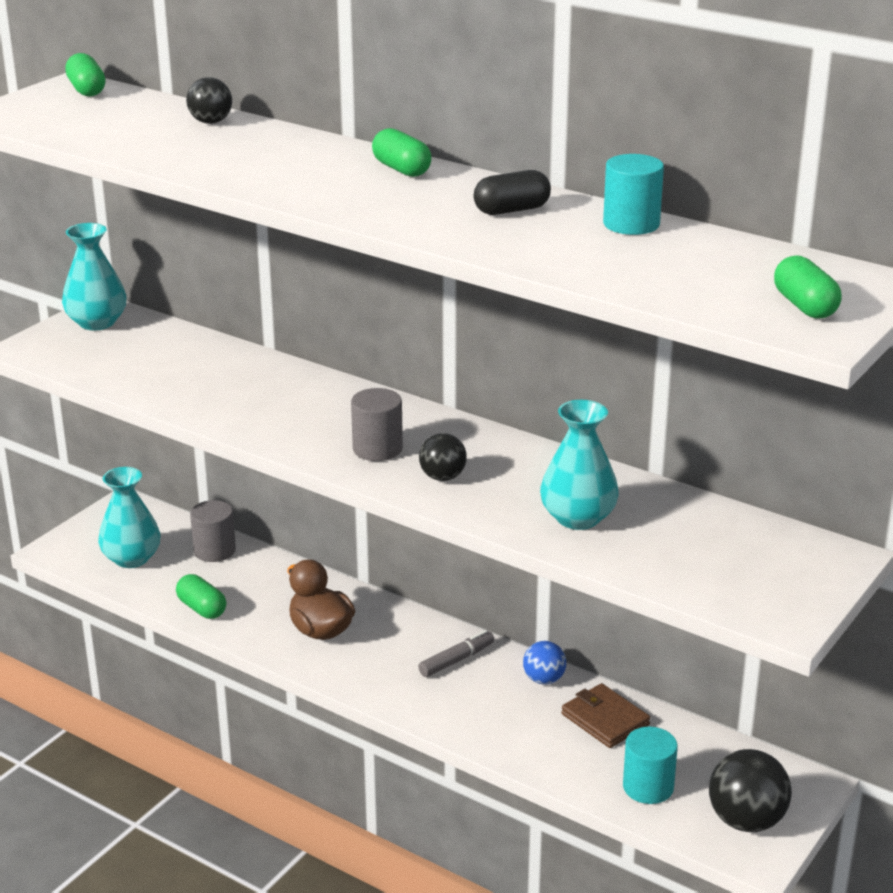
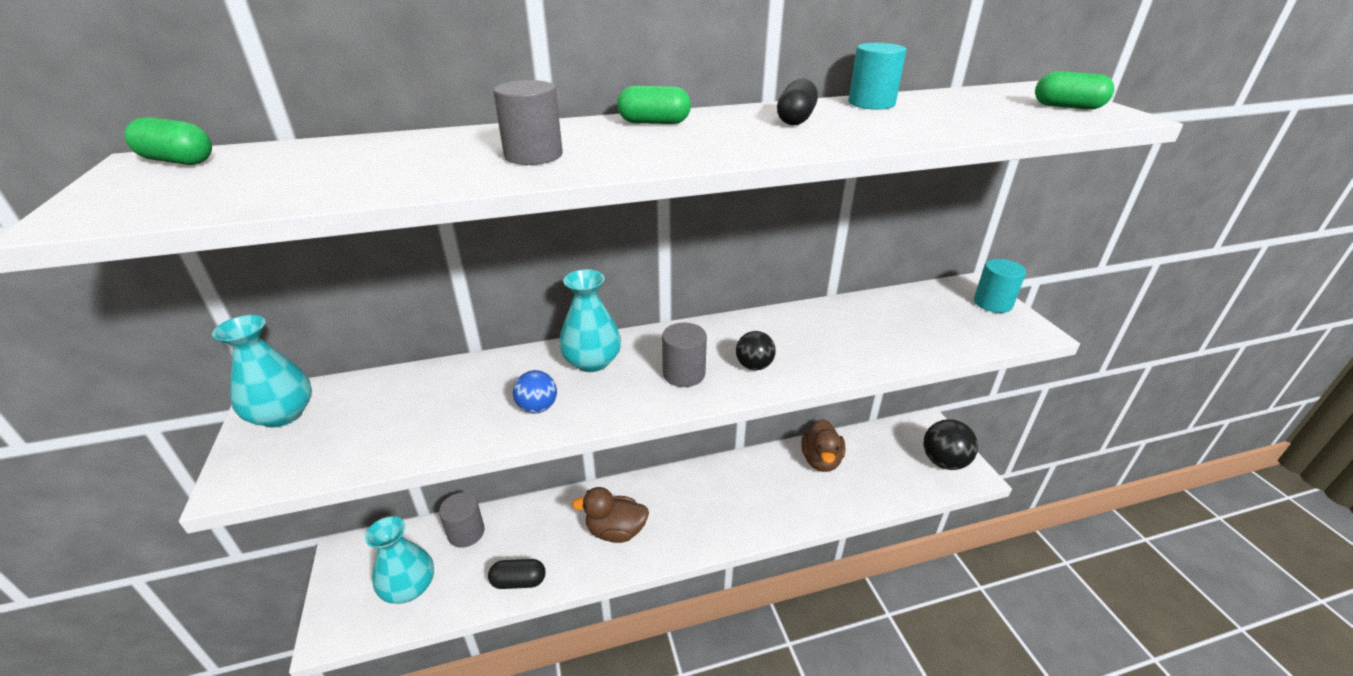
camera: 50 degrees left, 5 degrees up
(202, 608) = (518, 581): green capsule -> black capsule
(210, 122) = (399, 144): black ball -> none
(256, 163) = (533, 155): none -> grey cylinder
(456, 660) = (712, 486): grey marker -> none
(544, 679) = (764, 462): blue ball -> blue ball (537, 407)
(578, 518) = (859, 341): turquoise vase -> turquoise vase (592, 361)
(605, 719) = (821, 460): brown wallet -> brown duck
(648, 787) = (891, 480): turquoise cylinder -> turquoise cylinder (993, 303)

